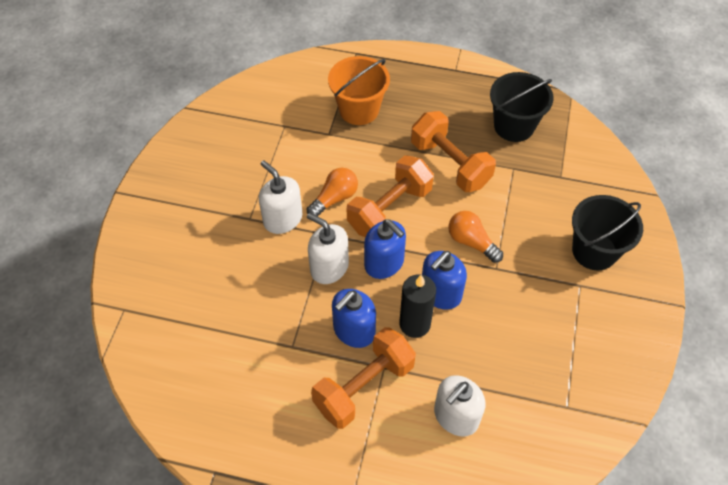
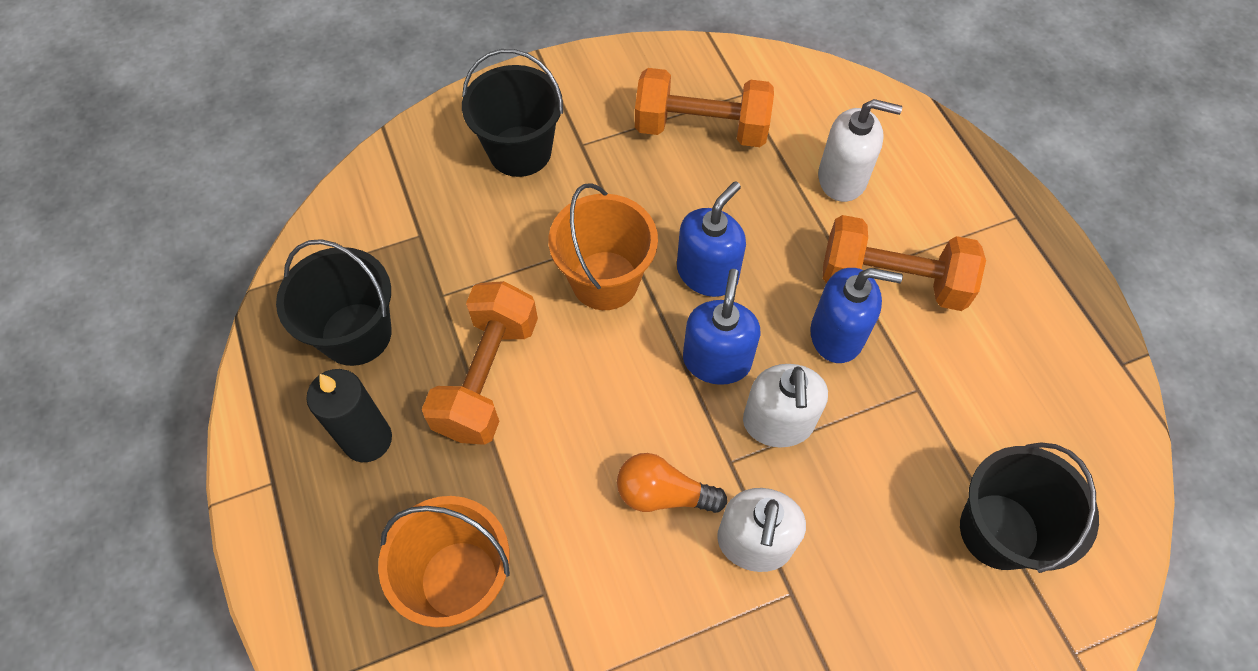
camera: 125 degrees left, 5 degrees up
(196, 323) = (998, 531): none -> black bucket
(389, 209) = (626, 407): orange dumbbell -> orange dumbbell (701, 128)
(414, 324) = (771, 276): black candle -> black candle (367, 439)
(440, 293) = (707, 273): blue soap dispenser -> blue soap dispenser turned 60 degrees counterclockwise
(471, 242) = (605, 280): orange light bulb -> orange bucket

